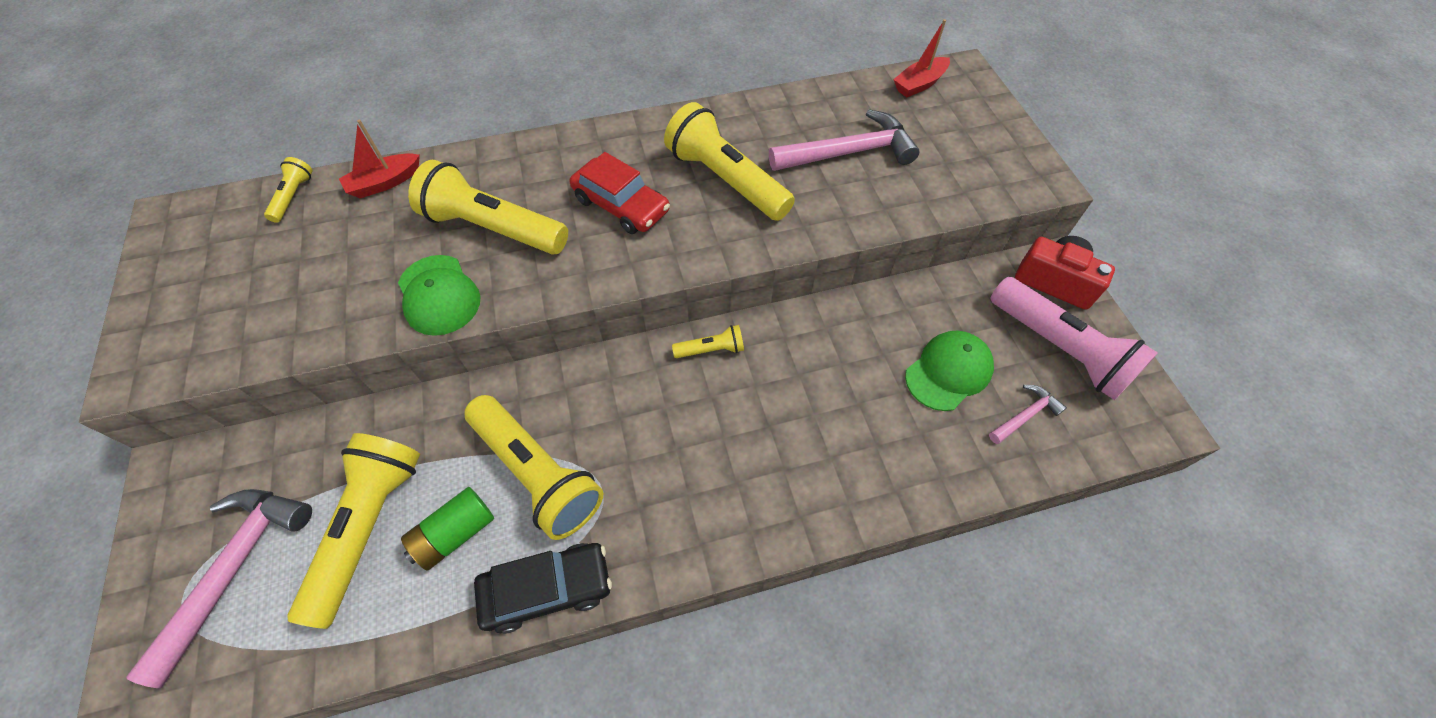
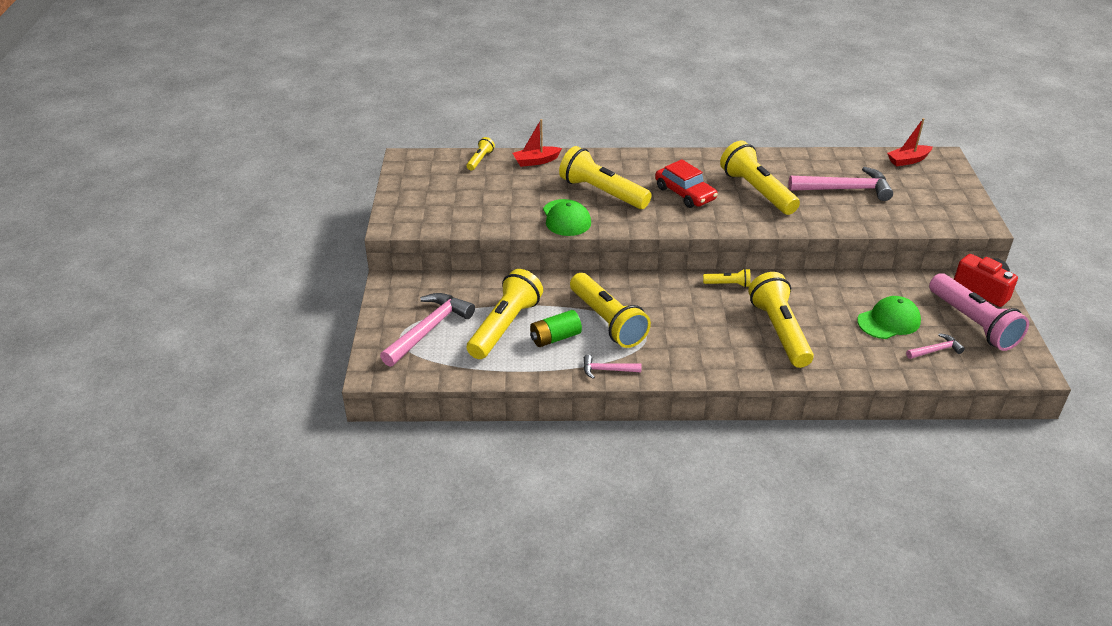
camera: 15 degrees right, 20 degrees down
(547, 589) = (607, 370): black car -> pink hammer
(801, 430) = (779, 331): none -> yellow flashlight

